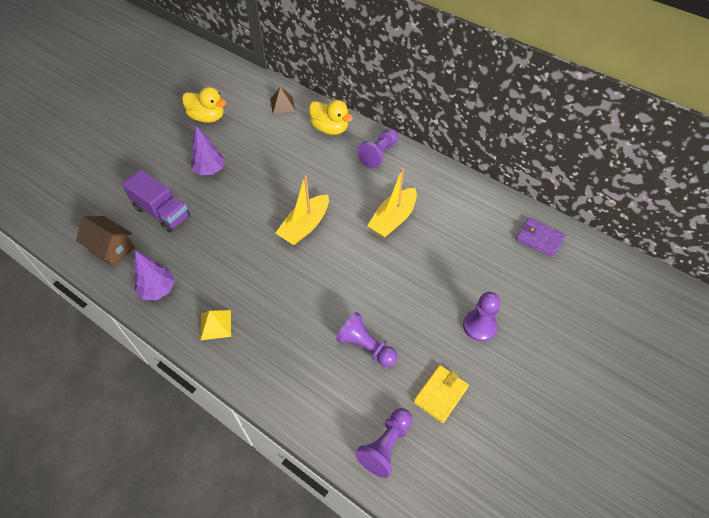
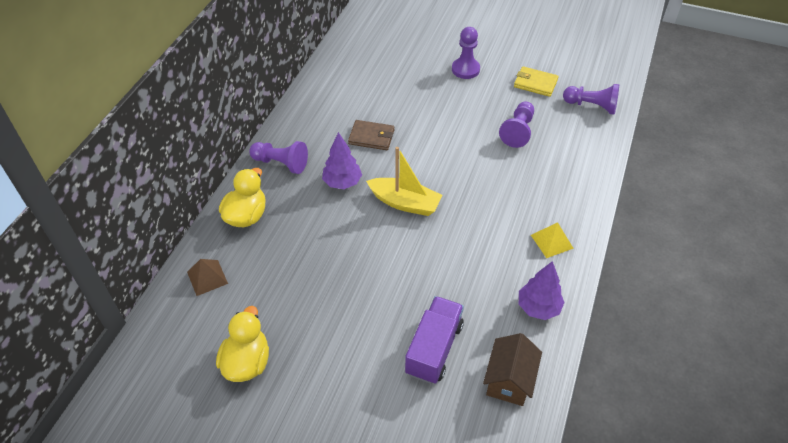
camera: 105 degrees left, 5 degrees down
(210, 170) = (348, 321): purple tree -> purple tree (342, 182)
(393, 219) = (371, 137): yellow boat -> brown wallet
(539, 239) = (362, 43): purple wallet -> none

